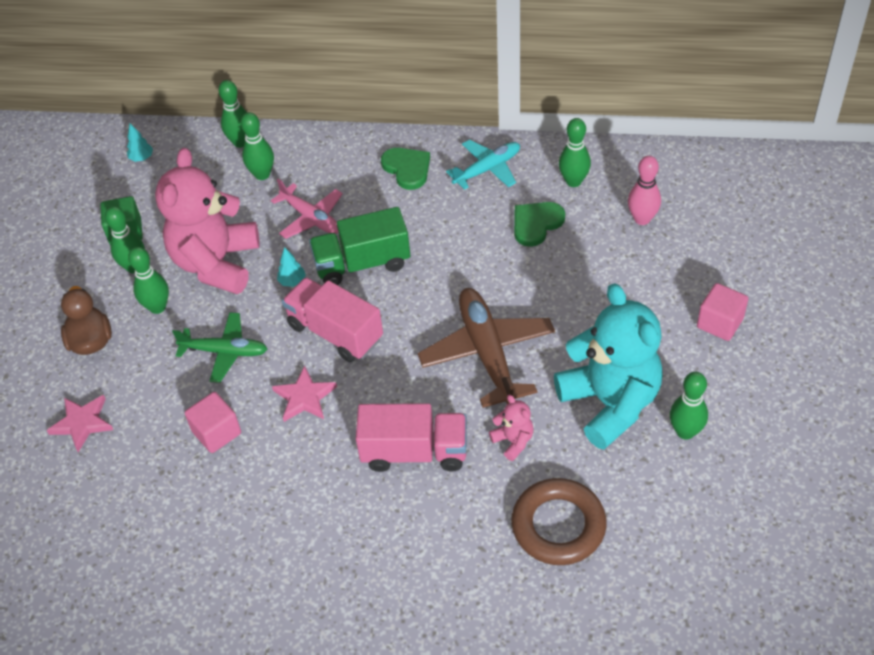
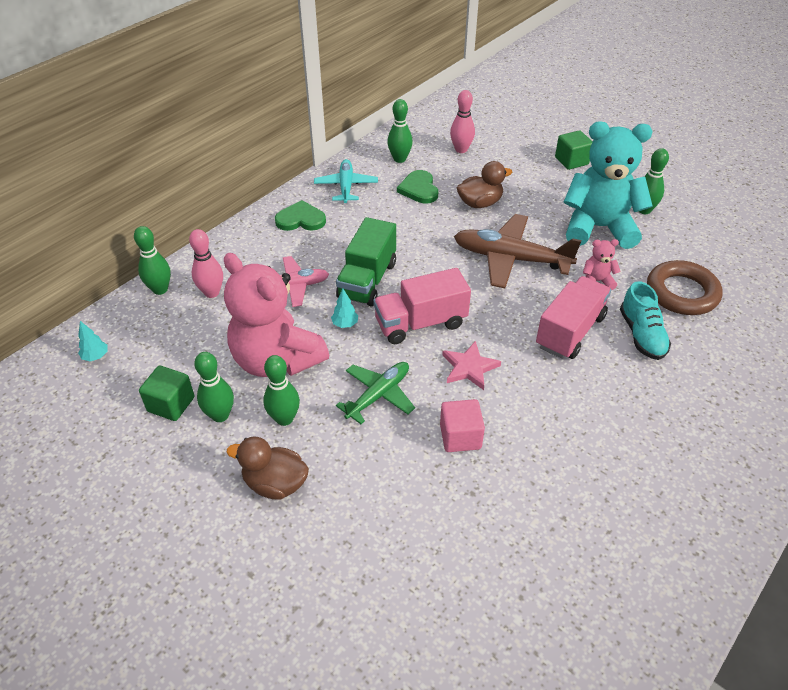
camera: 60 degrees left, 5 degrees down
(82, 423) = (368, 531): pink star -> none
(262, 174) = (212, 292): green bowling pin -> pink bowling pin
(457, 515) = (641, 335): none -> turquoise shoe
(558, 283) = (480, 203): none -> brown duck
(719, 323) = (571, 161): pink cube -> green cube

